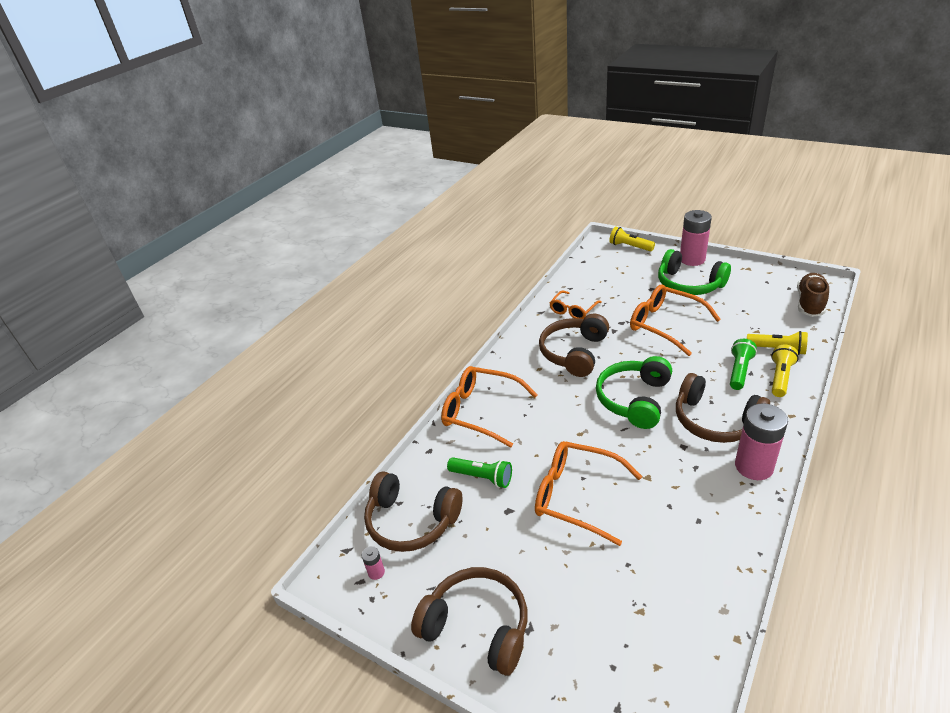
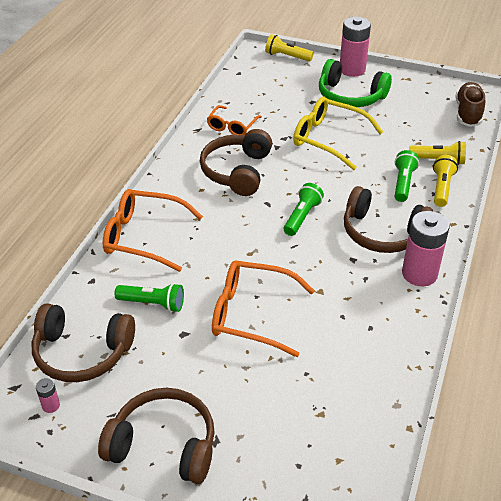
camera: 15 degrees left, 5 degrees up
(634, 399) = (302, 216): green headphones -> green flashlight
(666, 325) = (329, 139): orange glasses -> yellow glasses

